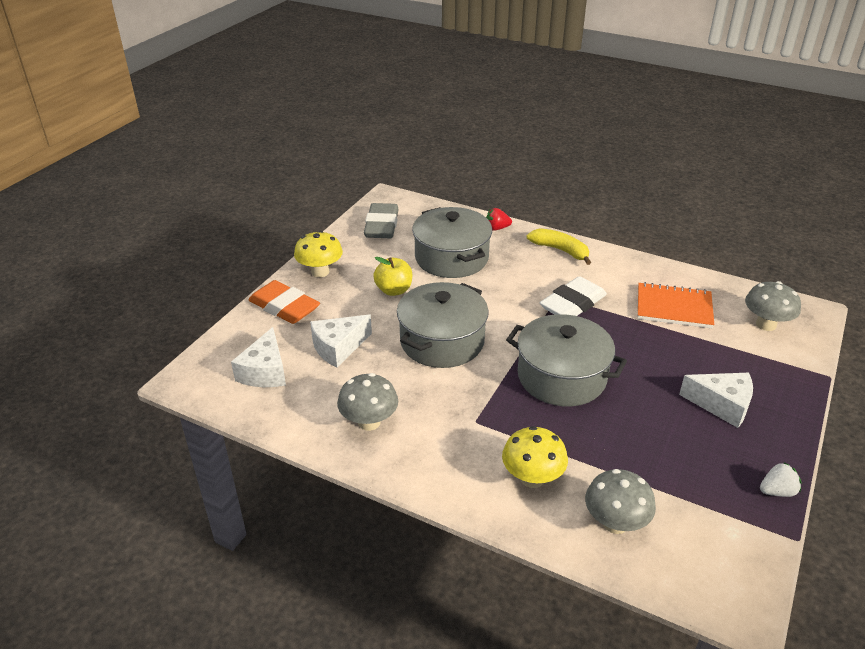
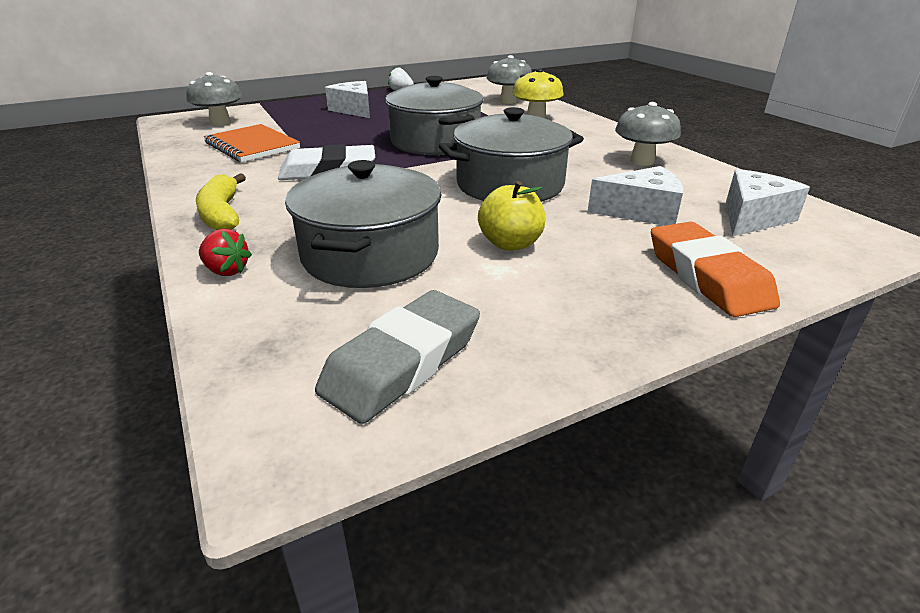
camera: 145 degrees left, 5 degrees down
(320, 272) = (613, 311): yellow mushroom -> none

